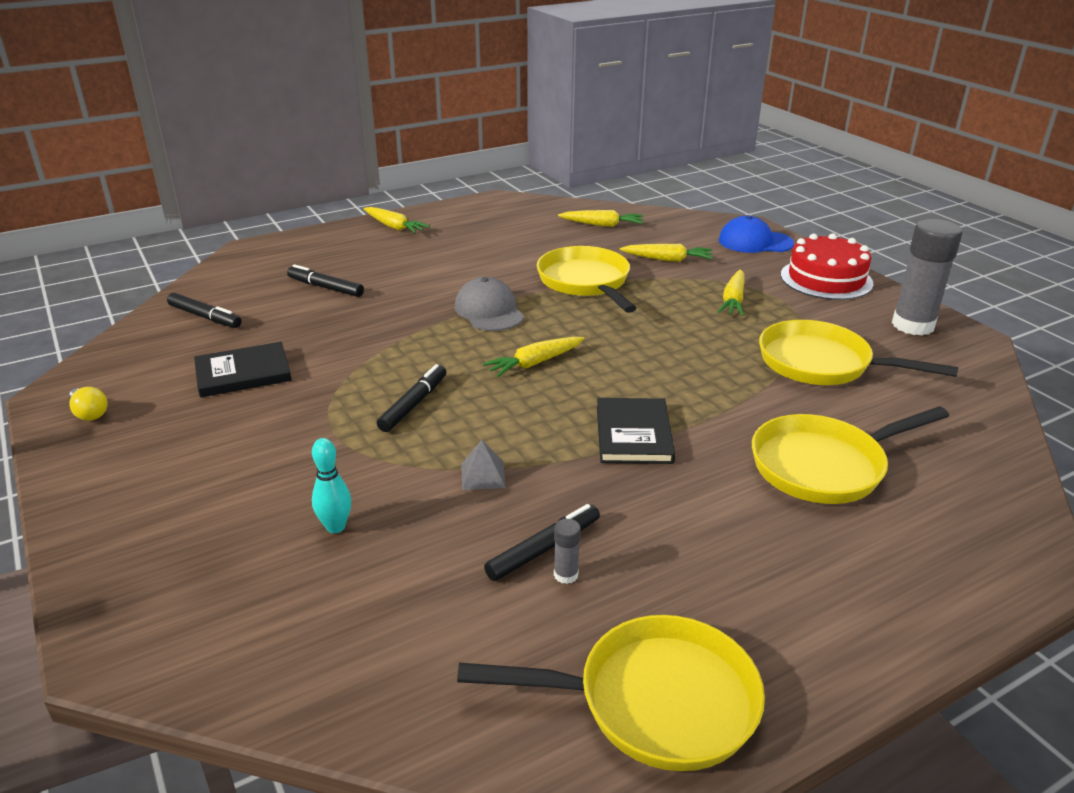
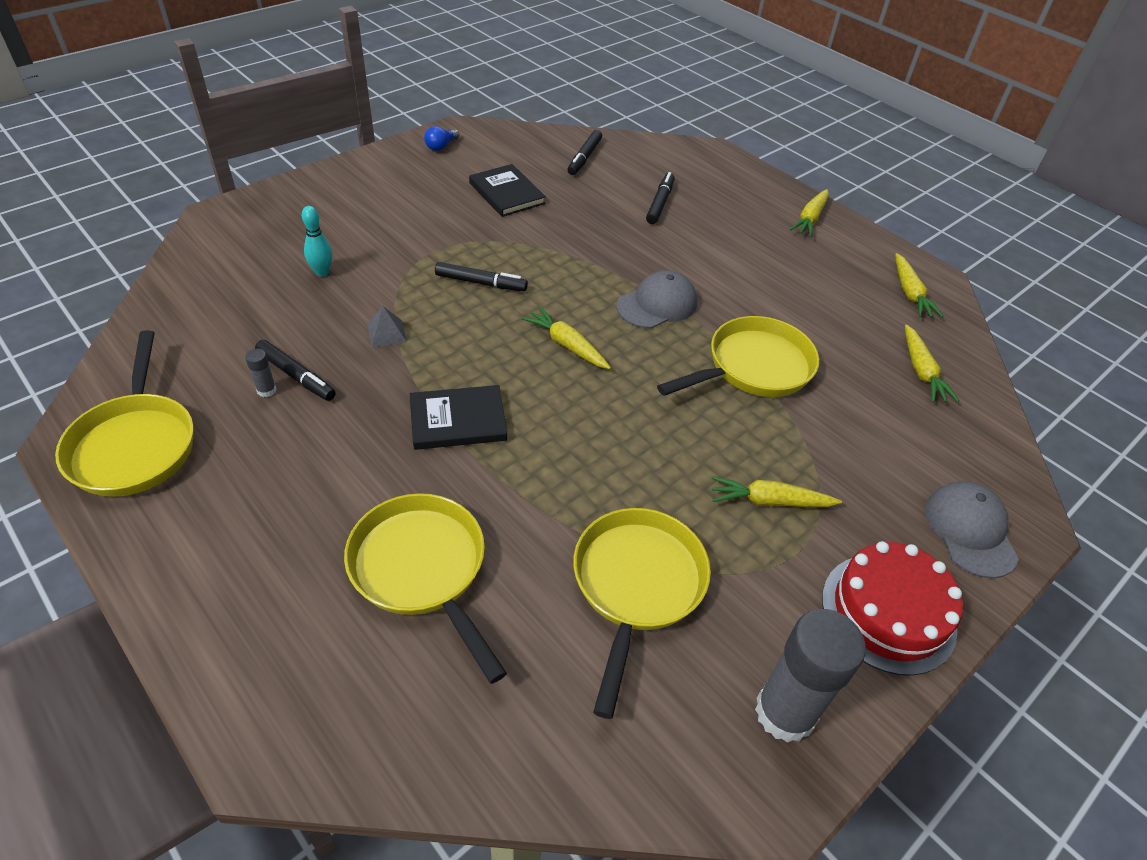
camera: 75 degrees right, 15 degrees up
(89, 413) = (441, 146): yellow light bulb -> blue light bulb
(667, 259) = (854, 436): yellow carrot -> yellow carrot (910, 293)
(755, 242) = (970, 530): blue cap -> grey cap

